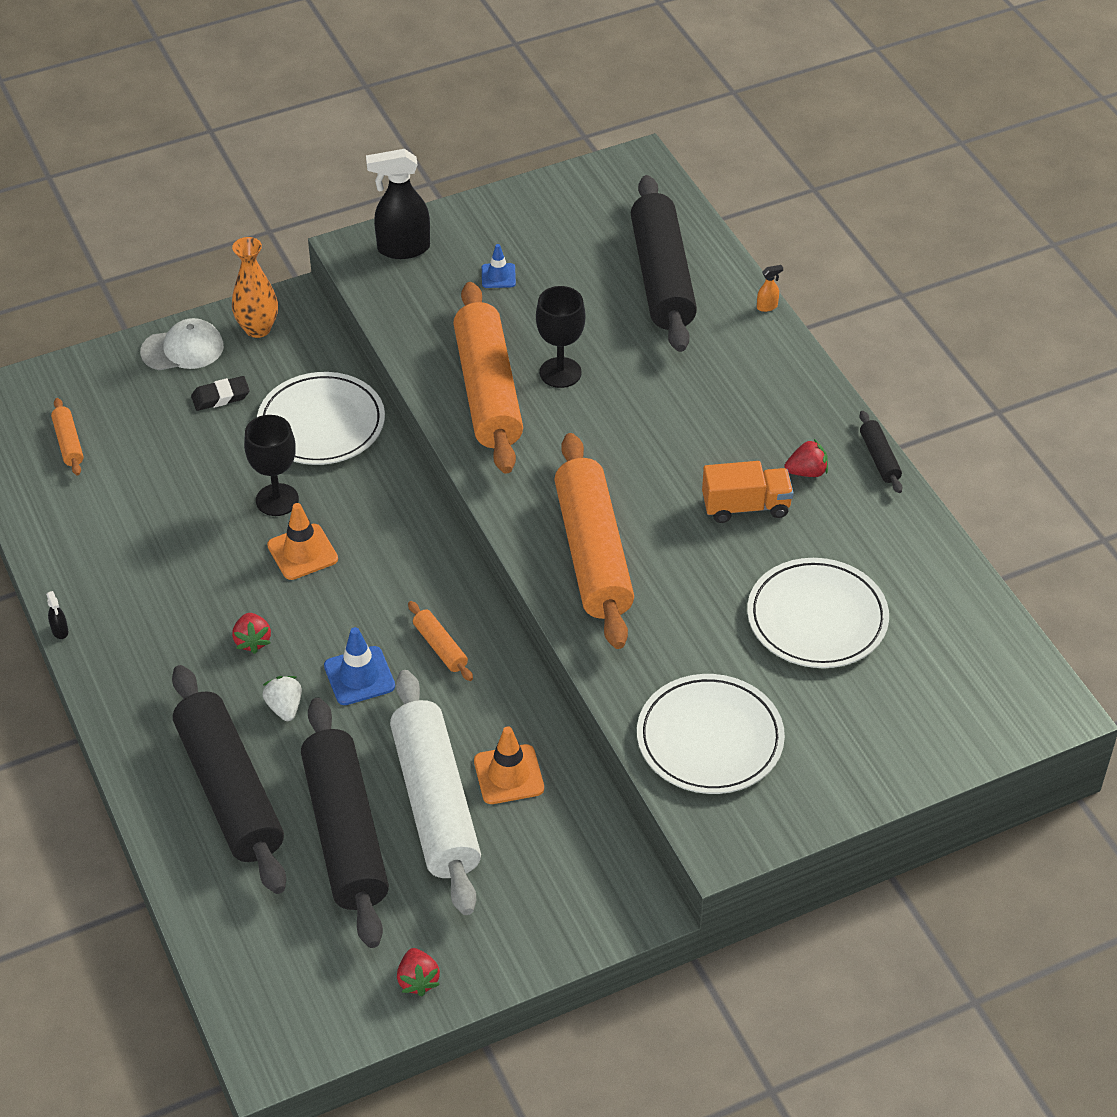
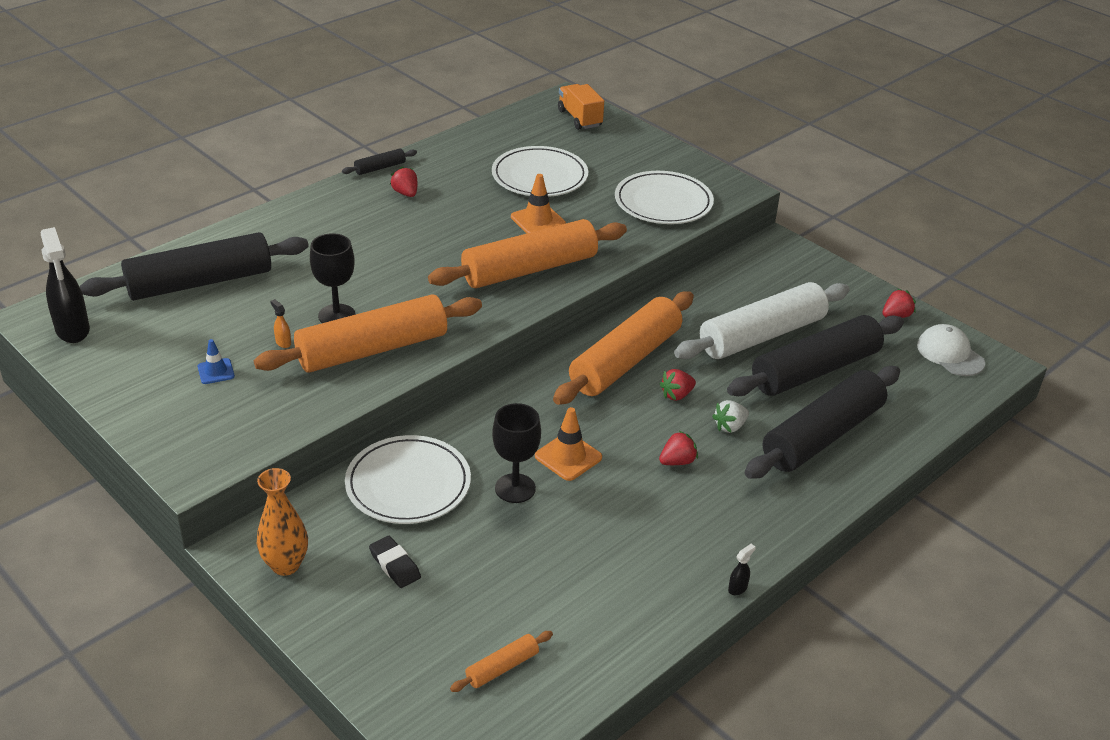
camera: 110 degrees left, 10 degrees down
(183, 349) = (332, 617): white cap -> white cap (950, 354)
(359, 676) = (676, 395): blue traffic cone -> red strawberry
(403, 249) = (186, 440): black spray bottle -> black spray bottle (73, 330)
(440, 647) = (625, 361): orange rolling pin -> orange rolling pin, size x2.39
(509, 775) = (717, 309): orange traffic cone -> orange traffic cone (538, 220)
(746, 506) = (451, 213): orange truck -> orange truck (579, 118)
(767, 306) = (227, 228): orange spray bottle -> orange spray bottle (283, 343)

